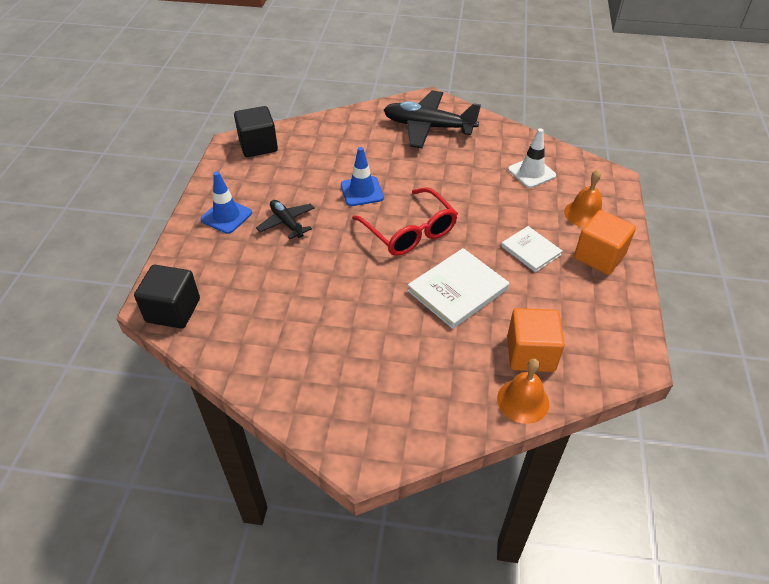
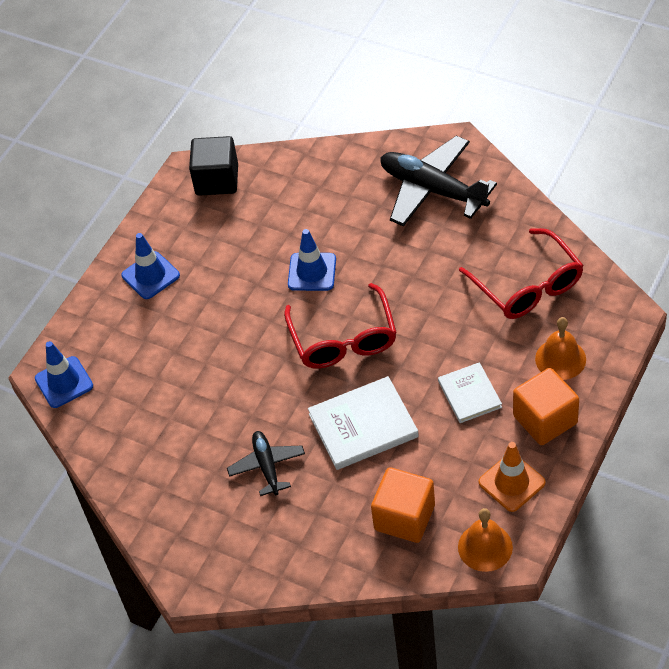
camera: 25 degrees right, 5 degrees up
(173, 310) = (64, 382): black cube -> blue traffic cone
(287, 223) = (212, 298): black plane -> black plane (267, 466)
(523, 401) = (370, 565): orange bell -> orange bell (485, 547)
(531, 173) = (528, 286): white traffic cone -> red glasses
(602, 307) = (511, 482): none -> orange traffic cone

